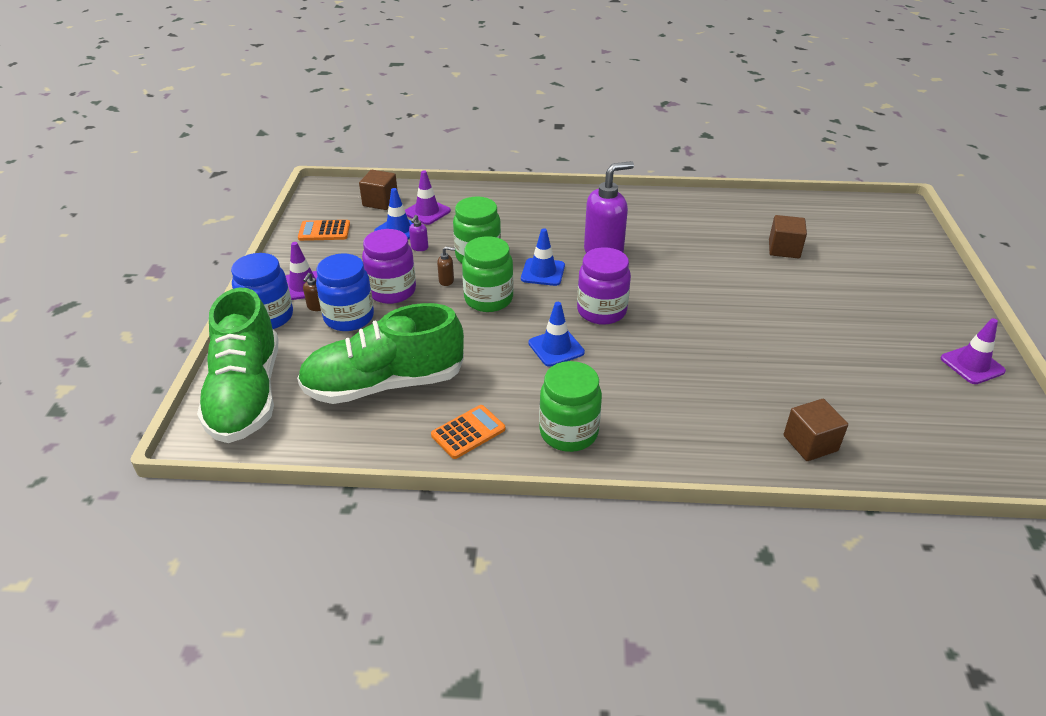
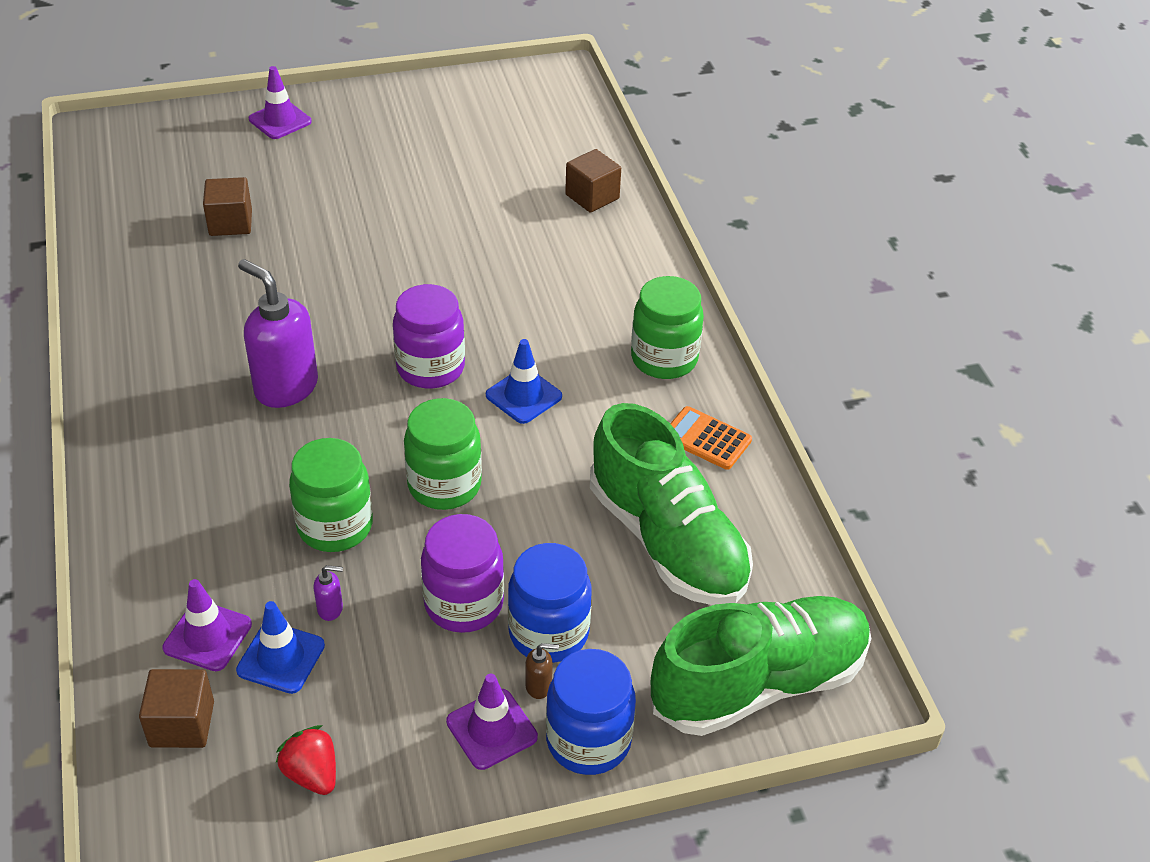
camera: 110 degrees left, 5 degrees up
(324, 231) = (312, 774): orange calculator -> red strawberry
(446, 281) = (415, 545): brown soap dispenser -> none
(543, 272) = (357, 442): blue traffic cone -> none
(972, 365) = (424, 100): purple traffic cone -> purple traffic cone (280, 120)

